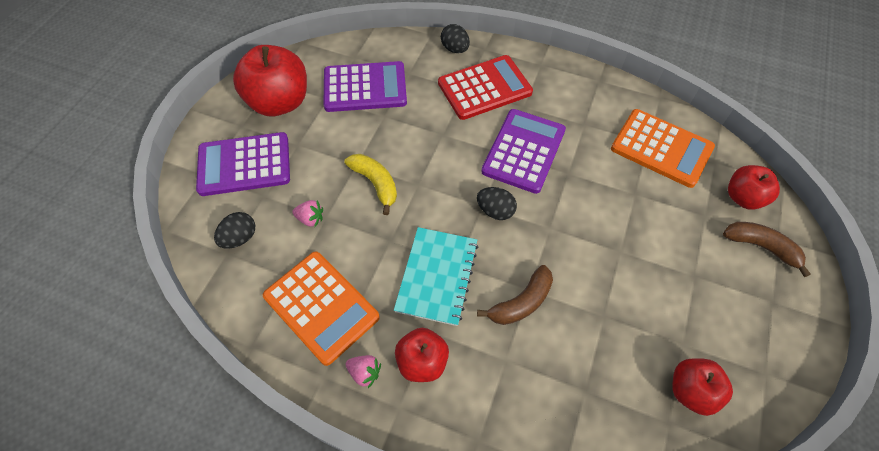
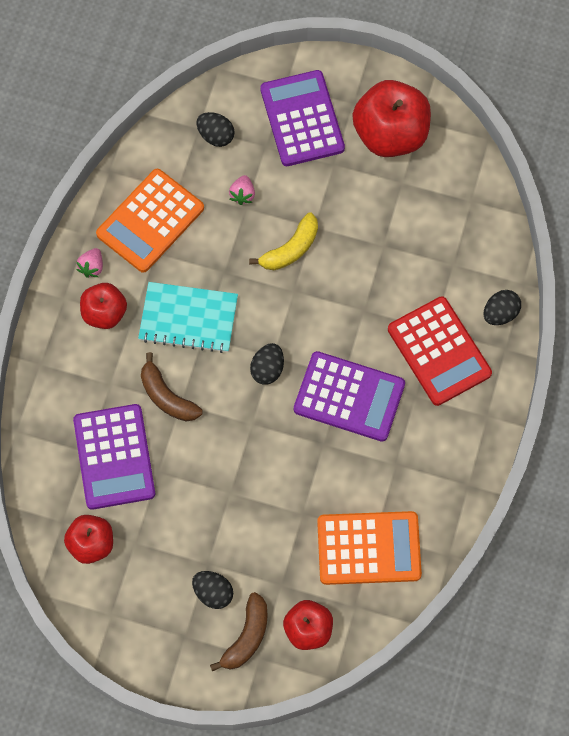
camera: 85 degrees right, 10 degrees up
(365, 87) = (423, 219): purple calculator -> purple calculator (114, 457)
(661, 148) = (369, 548): orange calculator -> orange calculator turned 120 degrees counterclockwise
(724, 273) = (213, 593): none -> black egg

